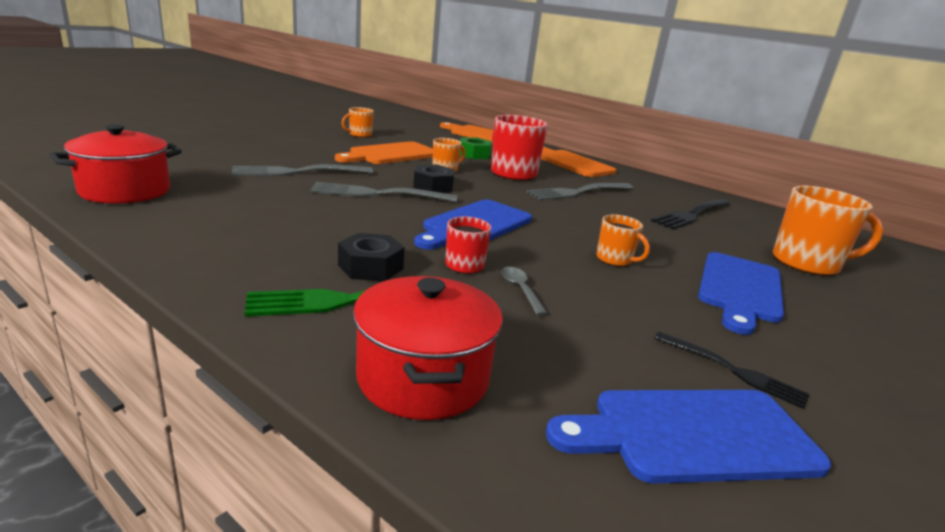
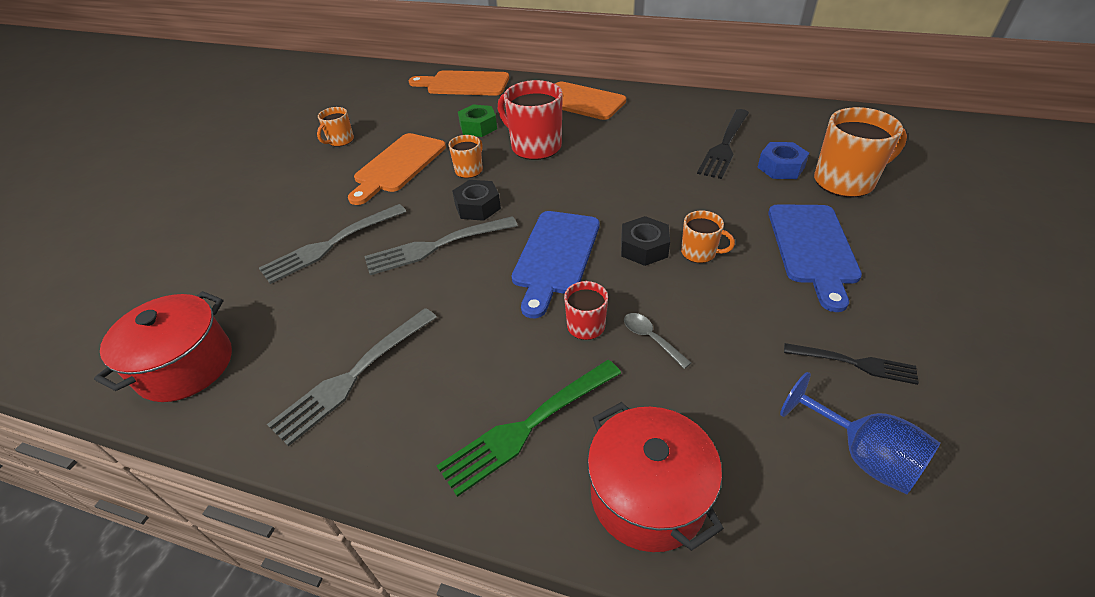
camera: 15 degrees left, 20 degrees up
(370, 267) = (510, 370): black nut -> black nut (644, 248)
(578, 192) = (612, 153): grey fork -> grey fork (354, 375)
(693, 434) = (862, 455): blue cutting board -> blue goblet
(741, 239) = (780, 167): none -> blue nut

